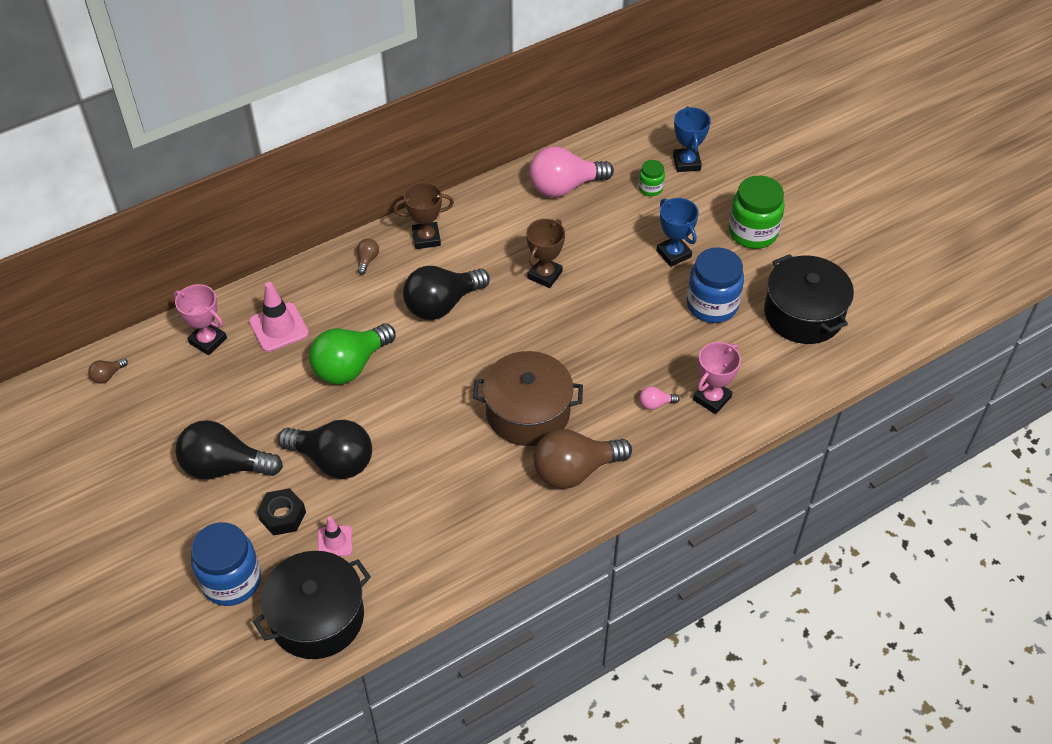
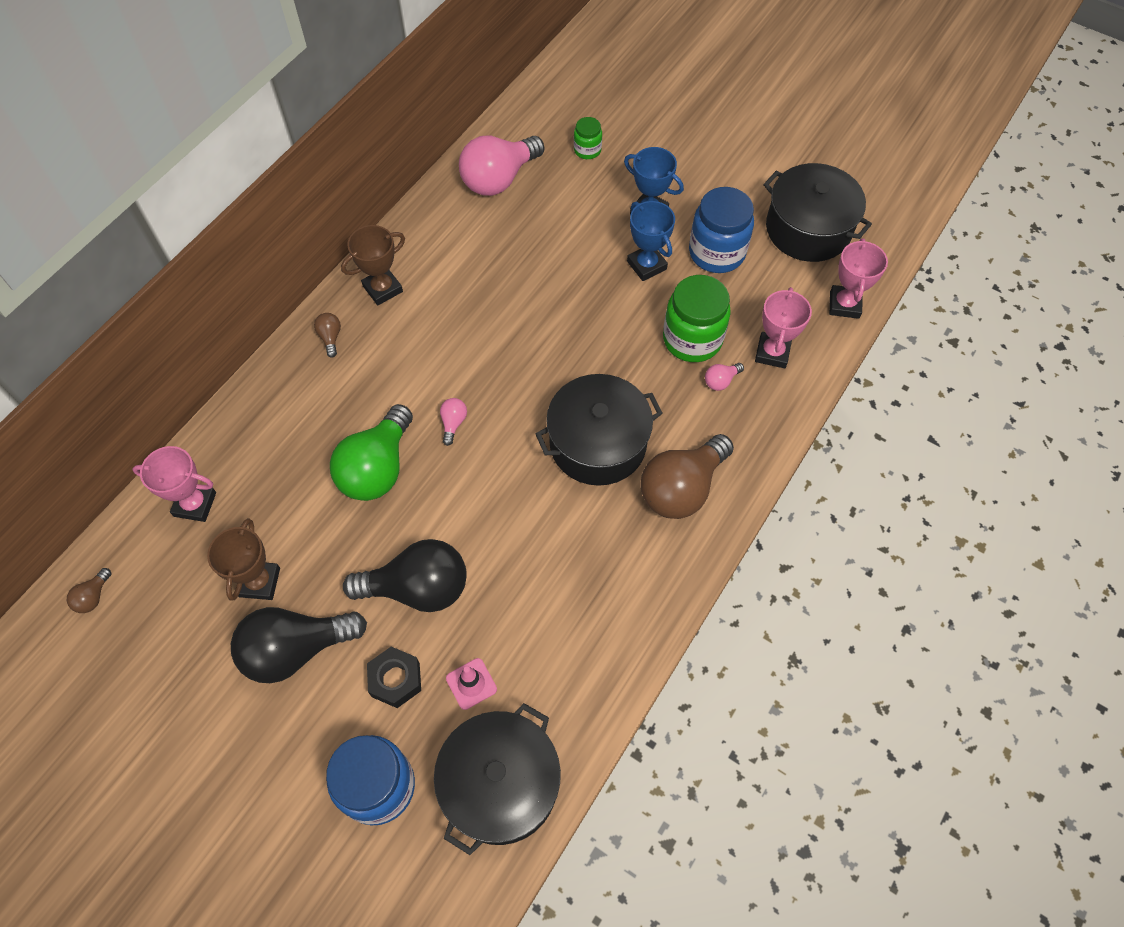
camera: 25 degrees left, 10 degrees up
(278, 327) = (271, 455): pink traffic cone -> none
(425, 355) = (453, 423): none -> pink light bulb
(442, 304) = (440, 358): black light bulb -> none
(528, 412) = (597, 443): brown pot -> black pot
(544, 275) = (531, 283): brown trophy -> brown trophy (259, 582)
(686, 163) = (608, 111): blue trophy -> blue trophy (646, 265)
(752, 232) = (713, 161): green jar -> green jar (692, 339)
(798, 384) = (844, 305): none -> pink trophy

